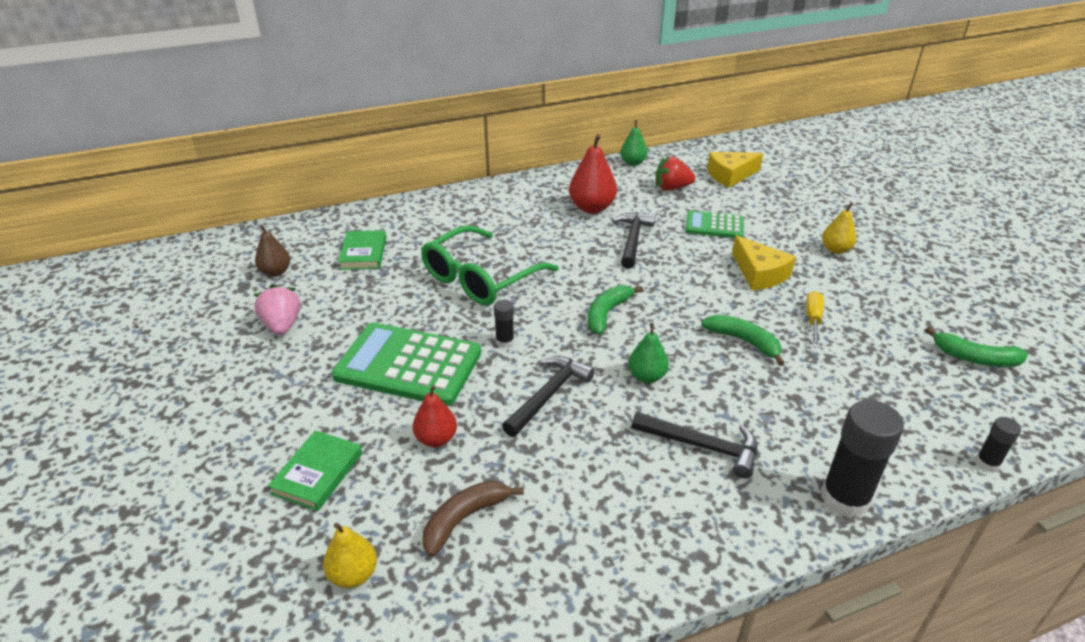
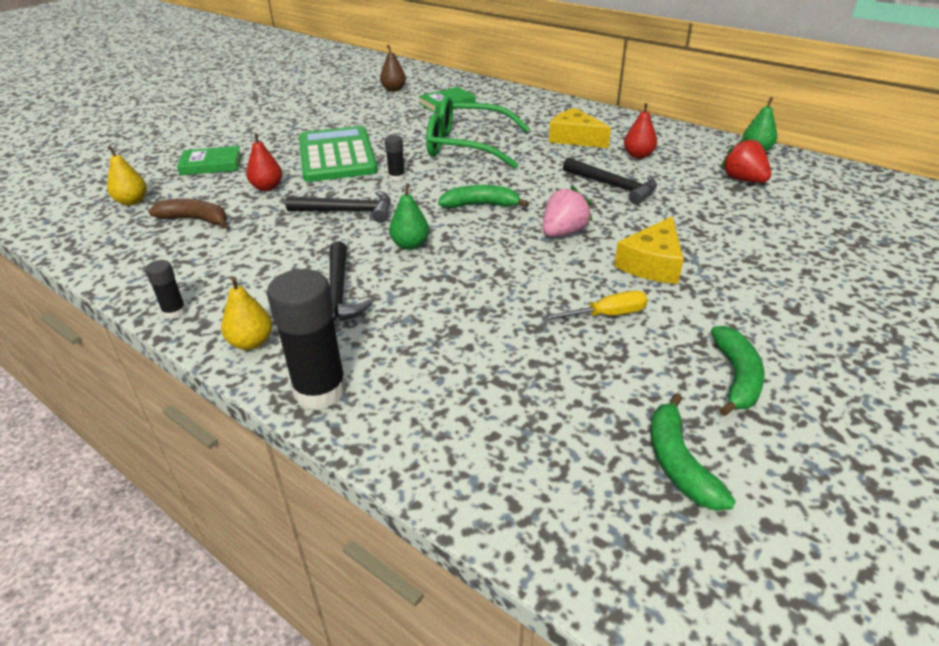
camera: 60 degrees right, 0 degrees up
(282, 325) = (341, 110): pink strawberry -> pink strawberry (563, 232)
(592, 208) = (638, 155): red pear -> red pear, size x0.62
(632, 240) = (613, 186): black hammer -> black hammer turned 60 degrees clockwise
(714, 226) = (707, 218): green calculator -> none
(730, 175) = (832, 203): yellow cheese -> yellow cheese (575, 138)
(744, 341) = (516, 281): green banana -> green banana (736, 377)
(835, 250) = (782, 303): yellow pear -> yellow pear (251, 343)
(987, 463) = (456, 498): black glue stick -> black glue stick (174, 312)

